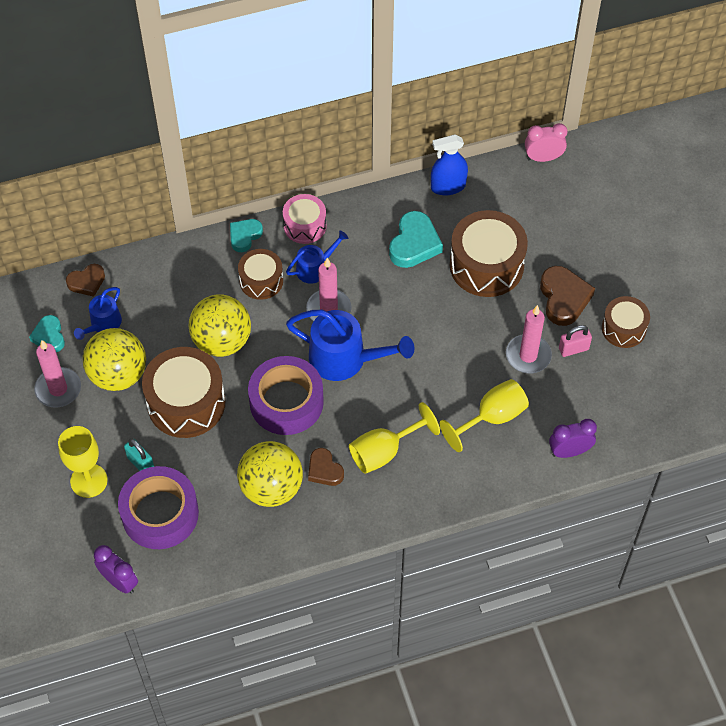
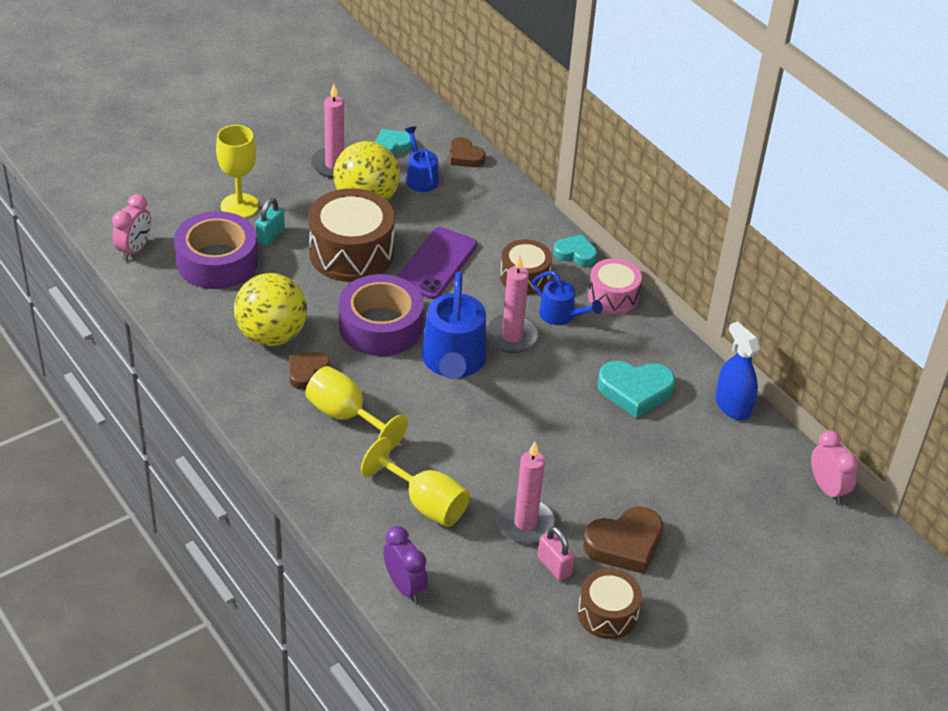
camera: 70 degrees right, 15 degrees down
(103, 324) = (420, 178): blue watering can -> blue watering can turned 60 degrees clockwise
(119, 581) = (134, 250): purple clock -> pink clock
(222, 341) = (436, 263): yellow ball -> purple phone
(486, 265) = (637, 461): brown drum -> none

